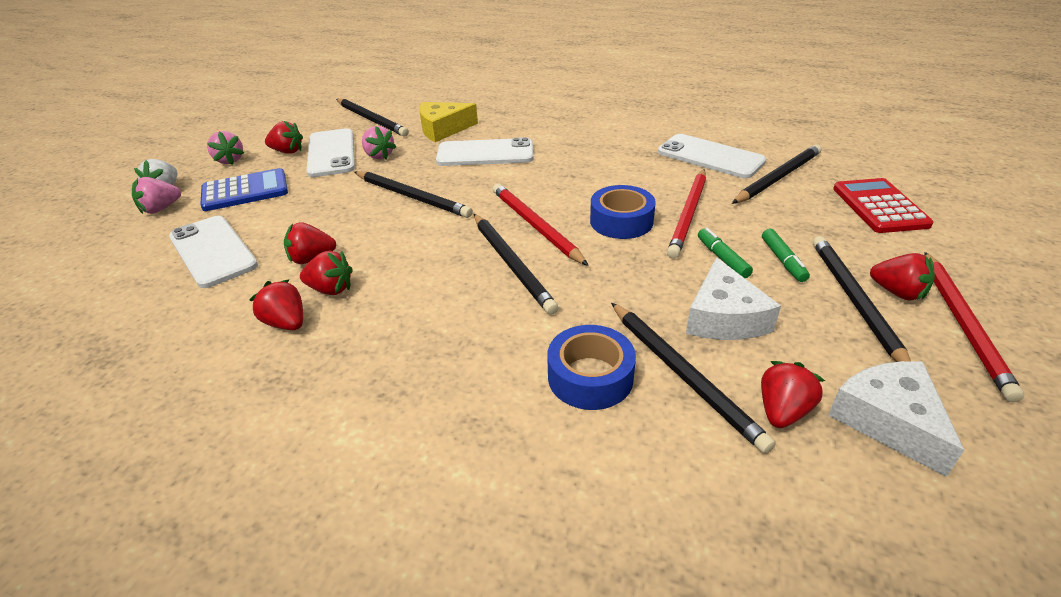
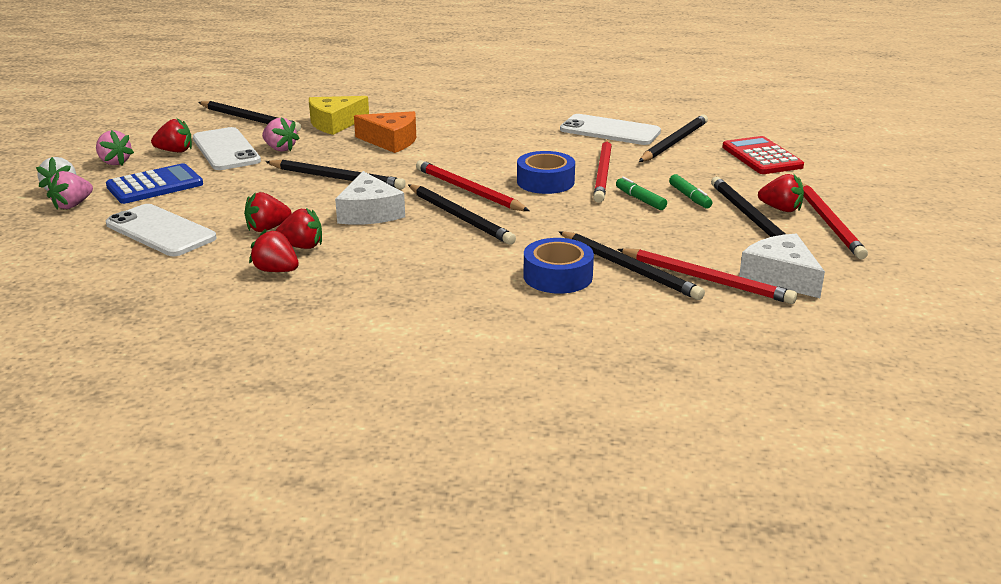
camera: 15 degrees left, 10 degrees down
(485, 154) = (391, 141): white phone -> orange cheese
(724, 317) = (651, 234): white cheese -> white cheese (369, 212)
(782, 411) = (706, 279): red strawberry -> red pencil

